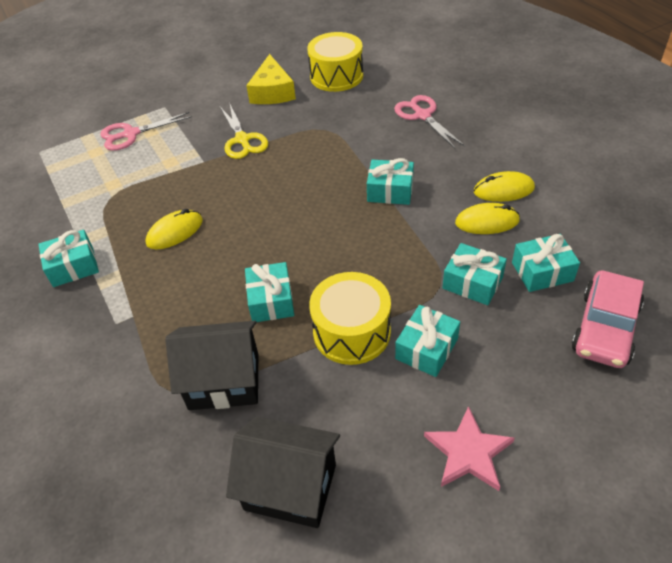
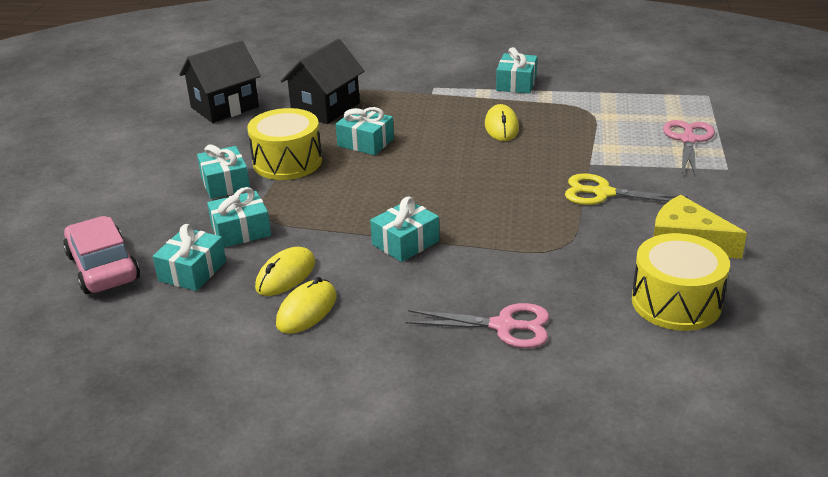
camera: 125 degrees right, 15 degrees down
(468, 452) = (141, 165): pink star -> none

